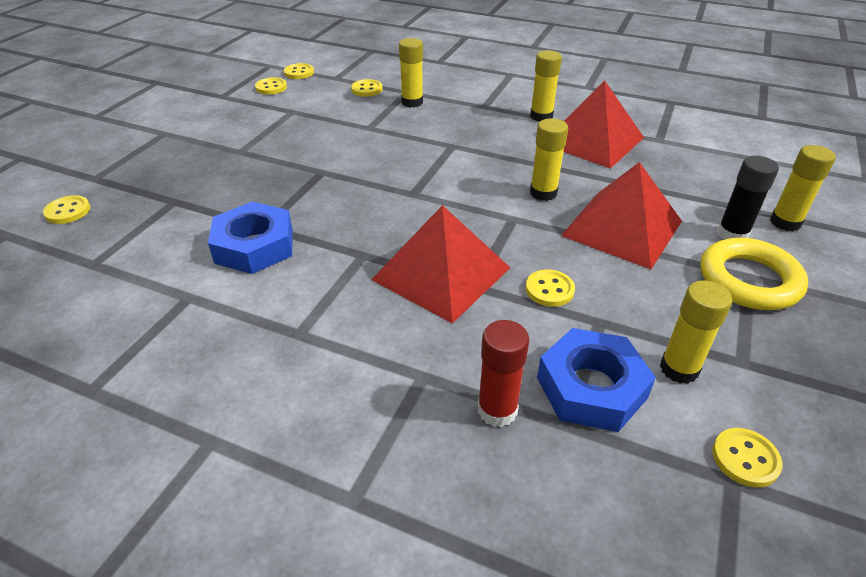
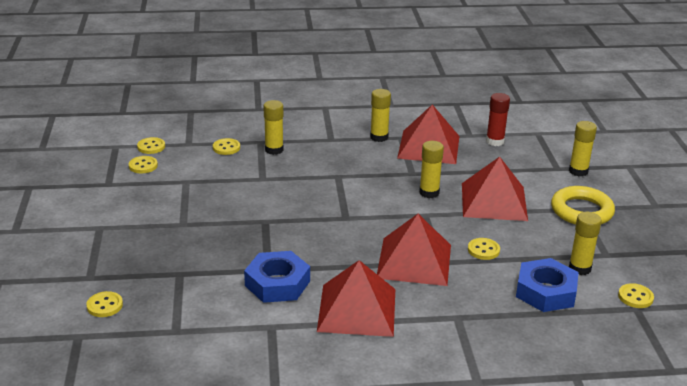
camera: 30 degrees left, 10 degrees down
(305, 313) = (357, 310): none -> red pyramid
(497, 410) = (510, 318): red glue stick -> red glue stick (495, 141)
(732, 234) = (555, 187): black glue stick -> none

